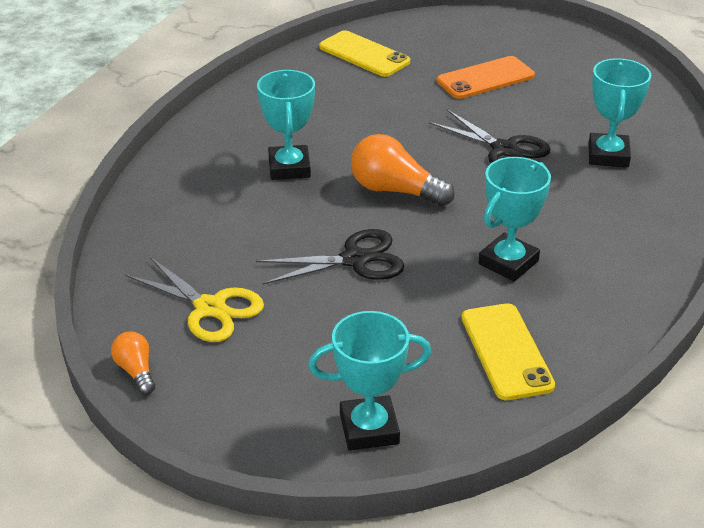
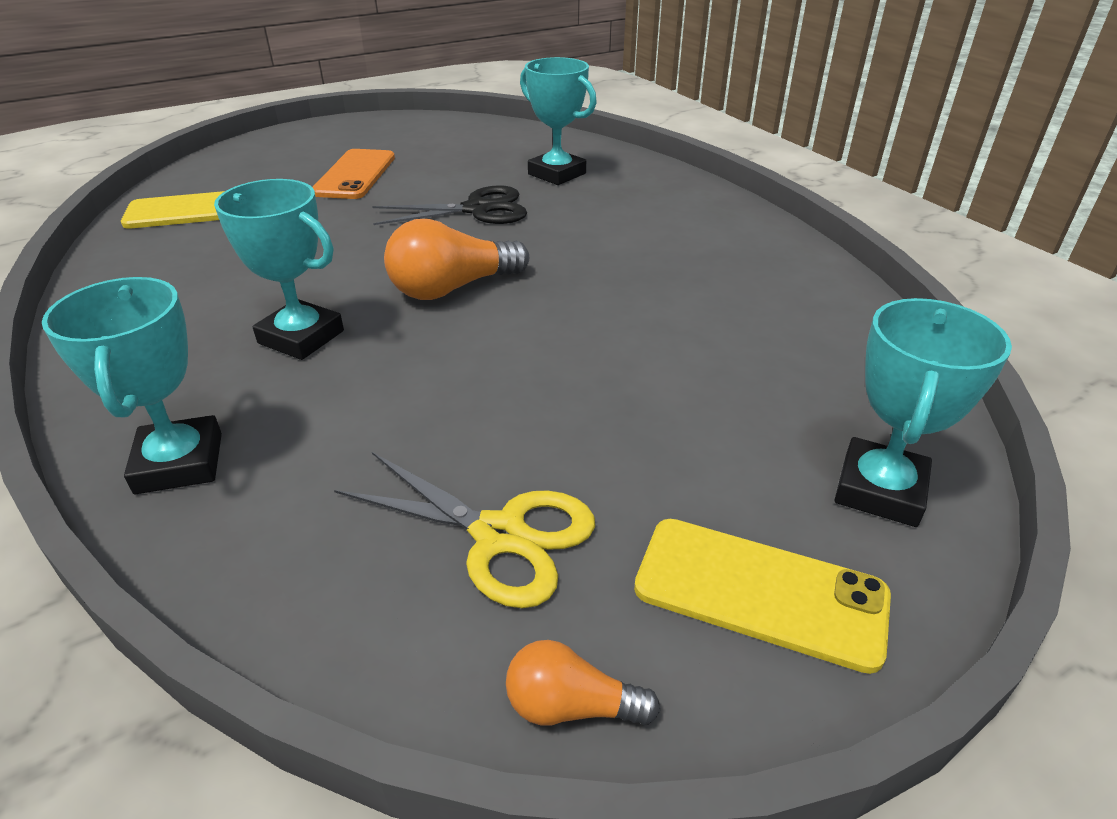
camera: 55 degrees left, 0 degrees up
(210, 308) = (499, 535): yellow scissors -> yellow scissors turned 45 degrees clockwise
(355, 260) = (541, 364): black scissors -> none
(506, 351) = (799, 335): yellow phone -> yellow phone (760, 592)
(508, 262) = (655, 277): turquoise trophy -> turquoise trophy (179, 463)

